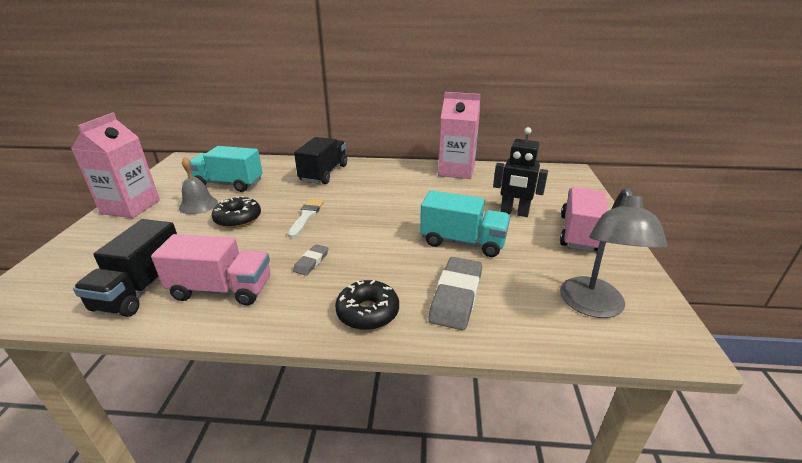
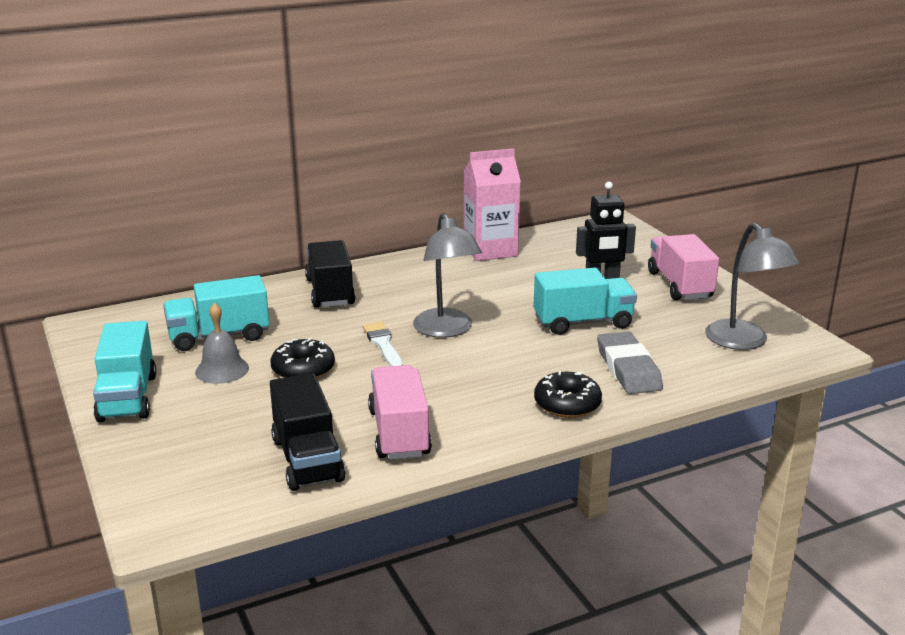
camera: 30 degrees left, 5 degrees down
(131, 207) = (127, 397): pink carton -> turquoise truck
(222, 289) = (399, 433): pink truck -> pink truck turned 75 degrees counterclockwise
(311, 262) = (456, 383): grey eraser -> none
(358, 218) = (446, 330): none -> grey lamp

